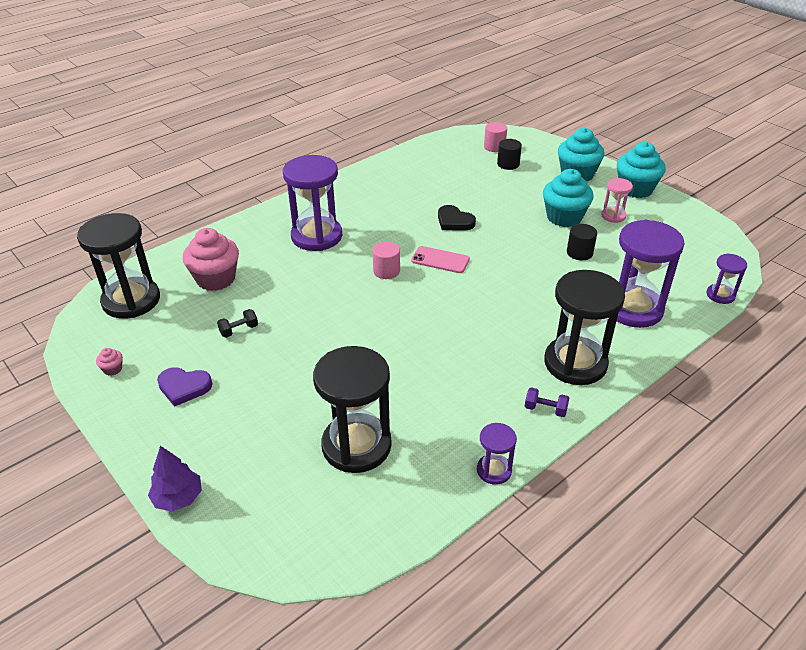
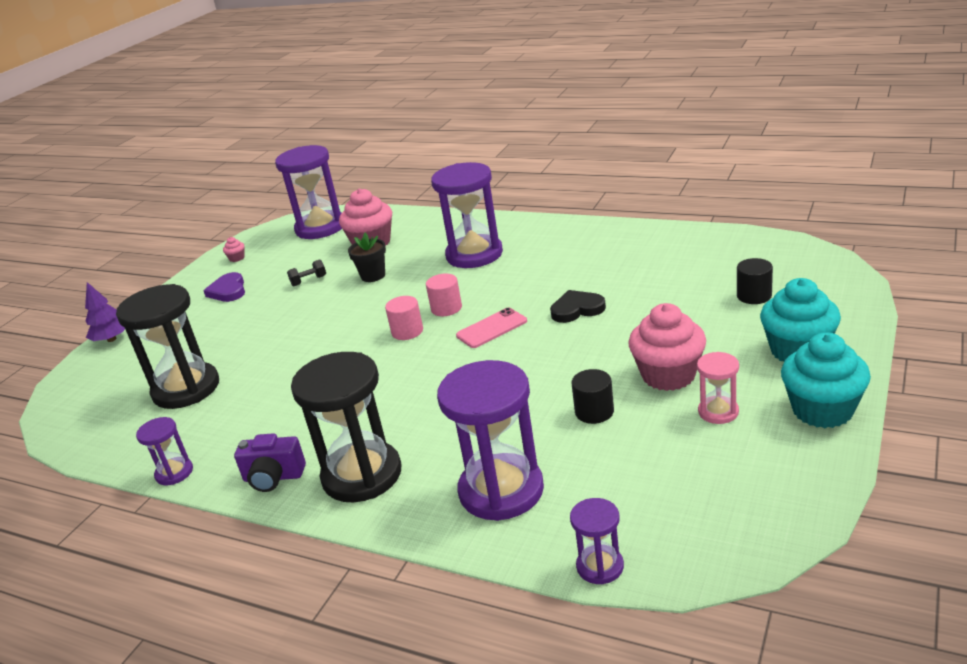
camera: 70 degrees right, 10 degrees down
(131, 300) = (320, 228): black hourglass -> purple hourglass
(239, 330) = (309, 281): black dumbbell -> black dumbbell turned 60 degrees counterclockwise
(281, 292) = (373, 276): none -> black flower pot
(440, 260) = (492, 328): pink phone -> pink phone turned 60 degrees clockwise
(454, 221) = (577, 309): black heart -> black heart turned 60 degrees clockwise
(494, 147) = (786, 273): pink cylinder -> pink cylinder (407, 331)
(545, 409) = (273, 477): purple dumbbell -> purple camera
(564, 217) = (668, 375): turquoise cupcake -> pink cupcake

